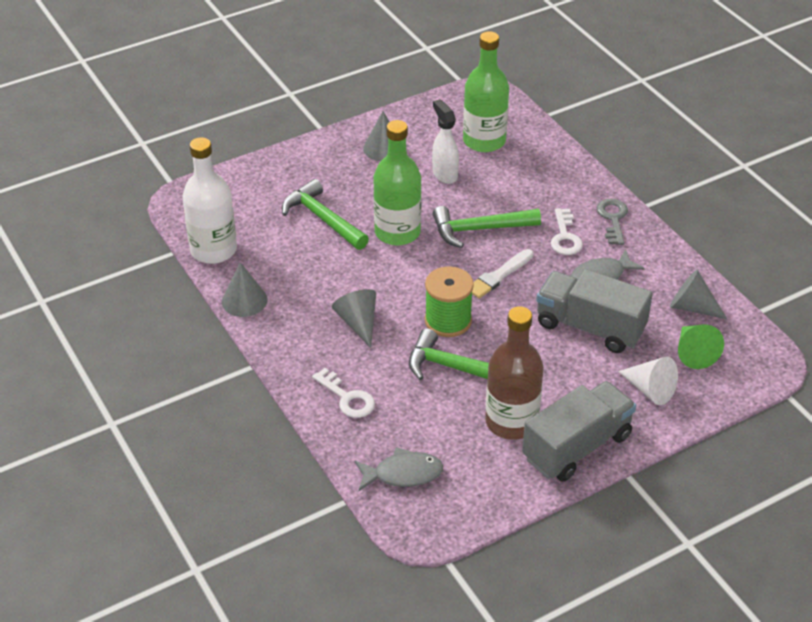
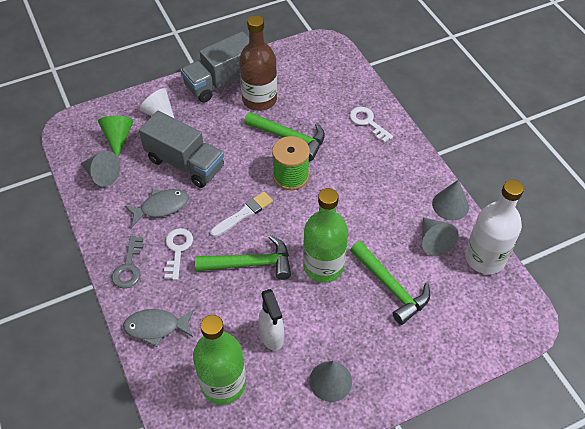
camera: 175 degrees left, 10 degrees up
(358, 323) = (359, 179): grey cone -> grey cone (433, 241)
(403, 474) = (333, 73): grey fish -> grey fish (156, 327)

